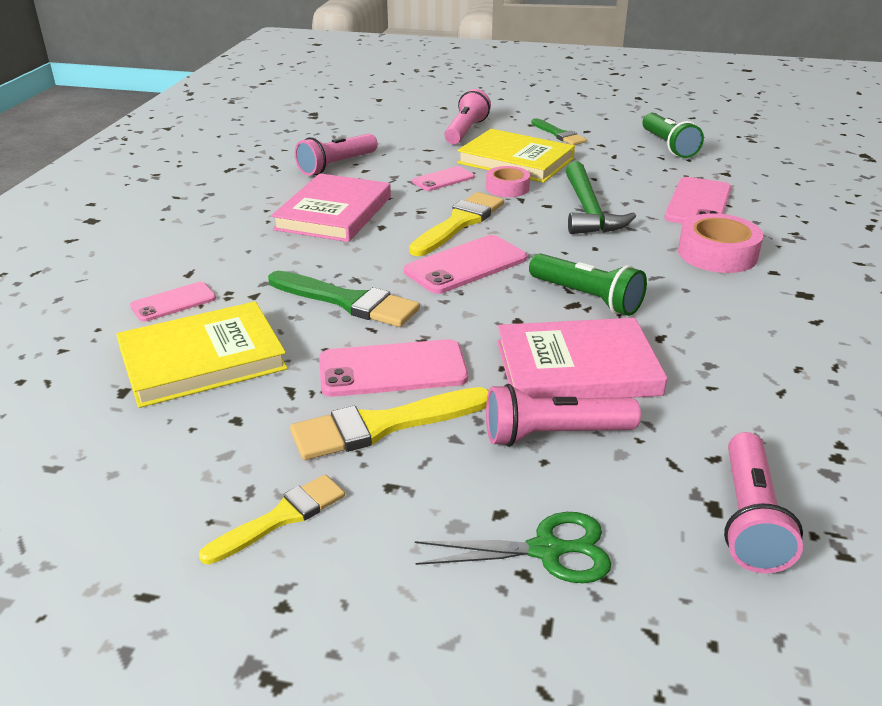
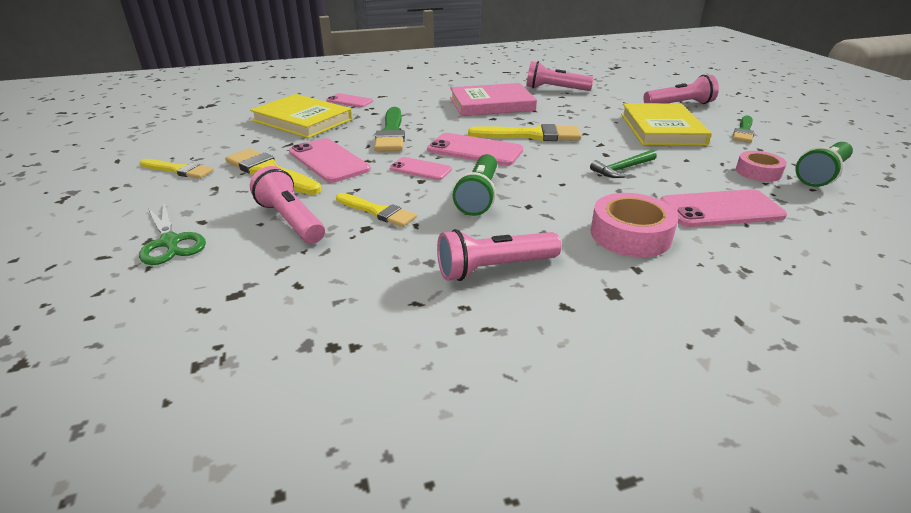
camera: 60 degrees right, 0 degrees up
(443, 179) = (587, 117): pink phone -> pink phone (420, 169)
(507, 188) = (610, 136): pink tape -> pink tape (758, 172)
(577, 368) = (377, 212): pink book -> yellow brush
(588, 210) = (622, 169): green hammer -> green hammer, size x0.59
(749, 518) = (228, 312): pink flashlight -> pink flashlight (494, 268)

